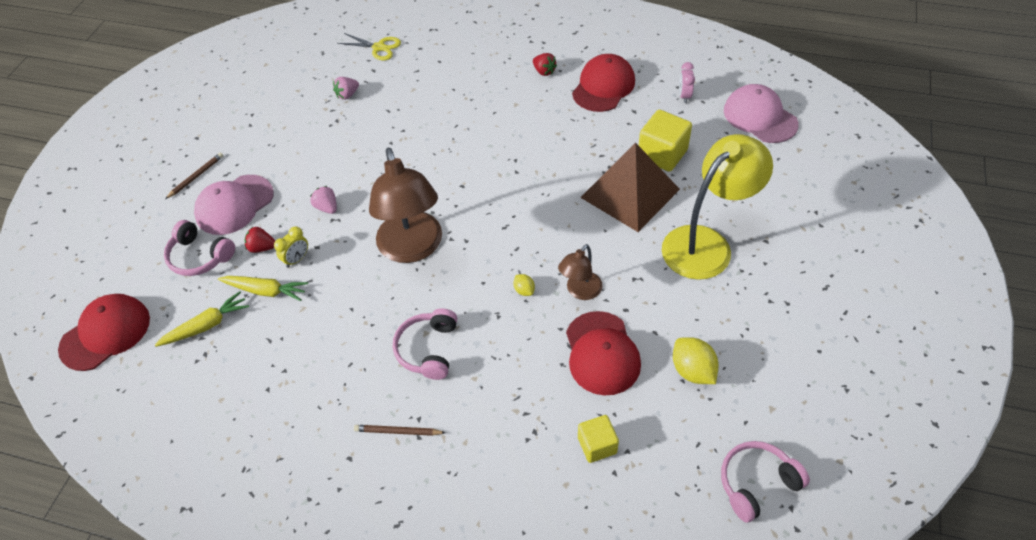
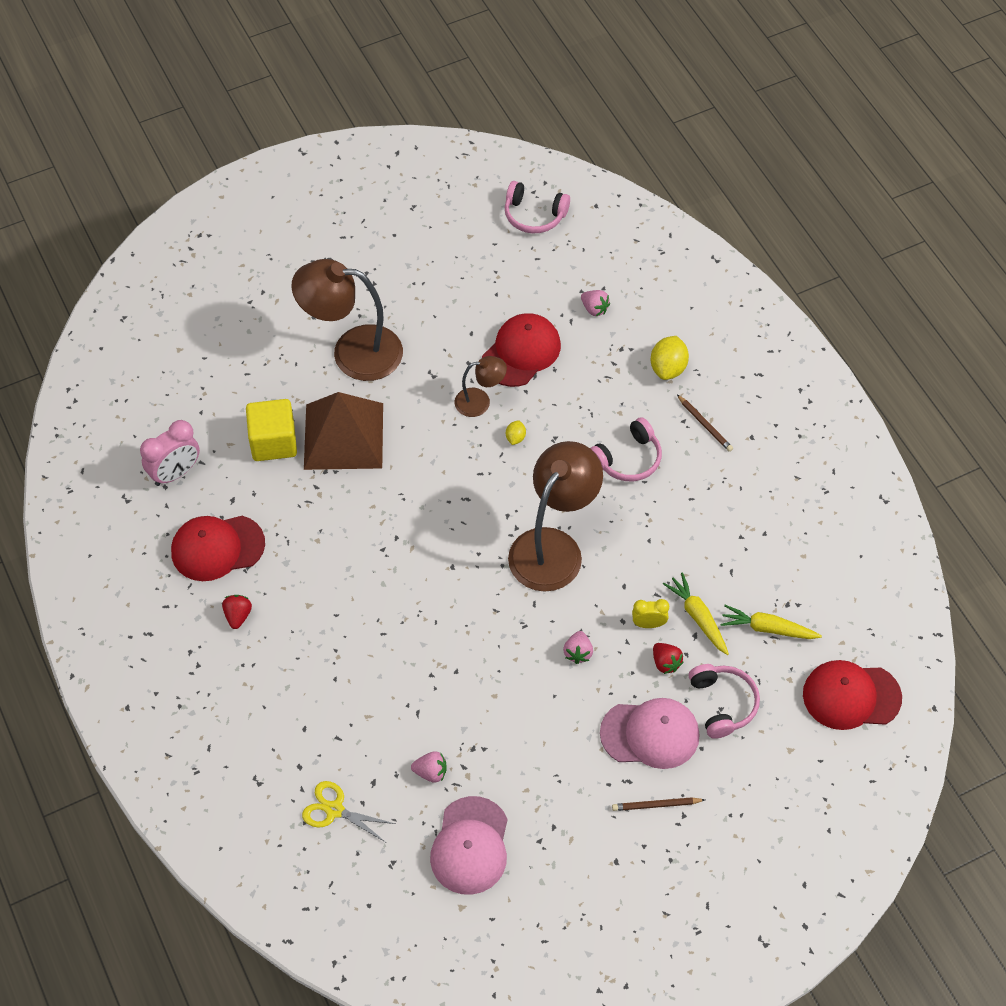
camera: 135 degrees left, 5 degrees up
(379, 48) = (334, 810): yellow scissors -> yellow scissors turned 45 degrees counterclockwise
(597, 445) = (594, 309): yellow cube -> pink strawberry
(684, 96) = (175, 473): pink clock -> pink clock, size x1.69
(692, 371) = (482, 293): yellow lemon -> yellow lemon (668, 368)
(706, 243) = (352, 352): yellow lamp -> brown lamp
(760, 117) = (157, 399): pink cap -> pink cap (470, 846)

